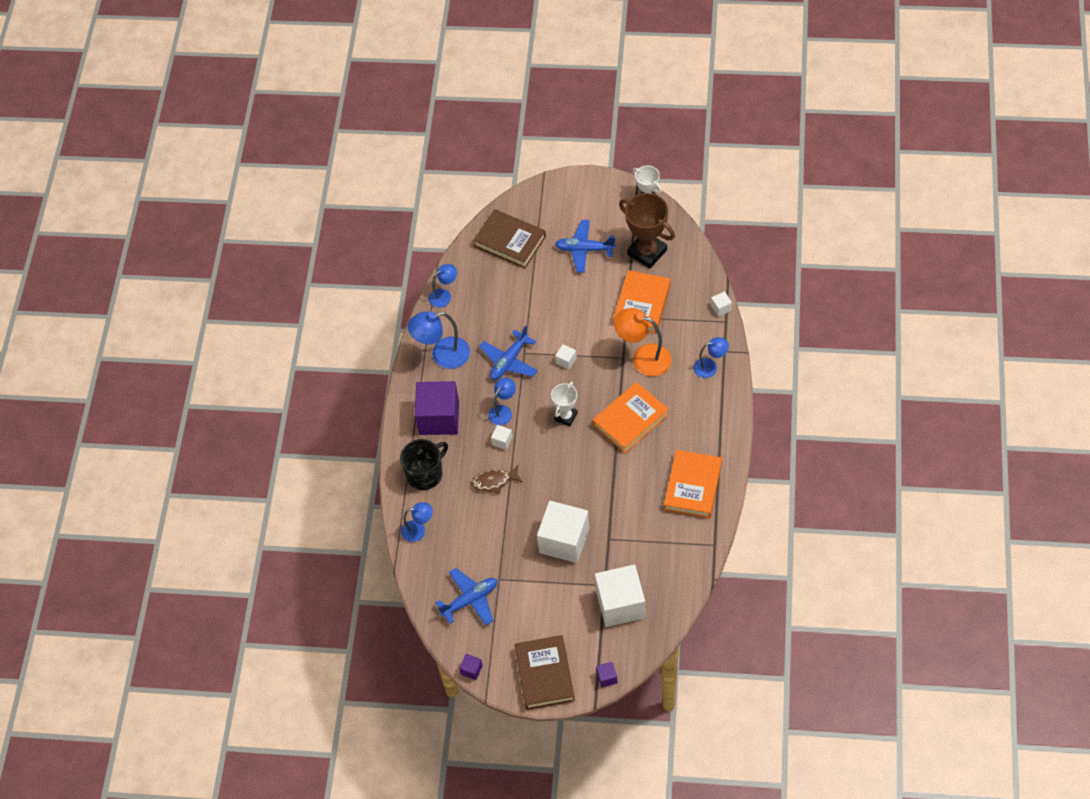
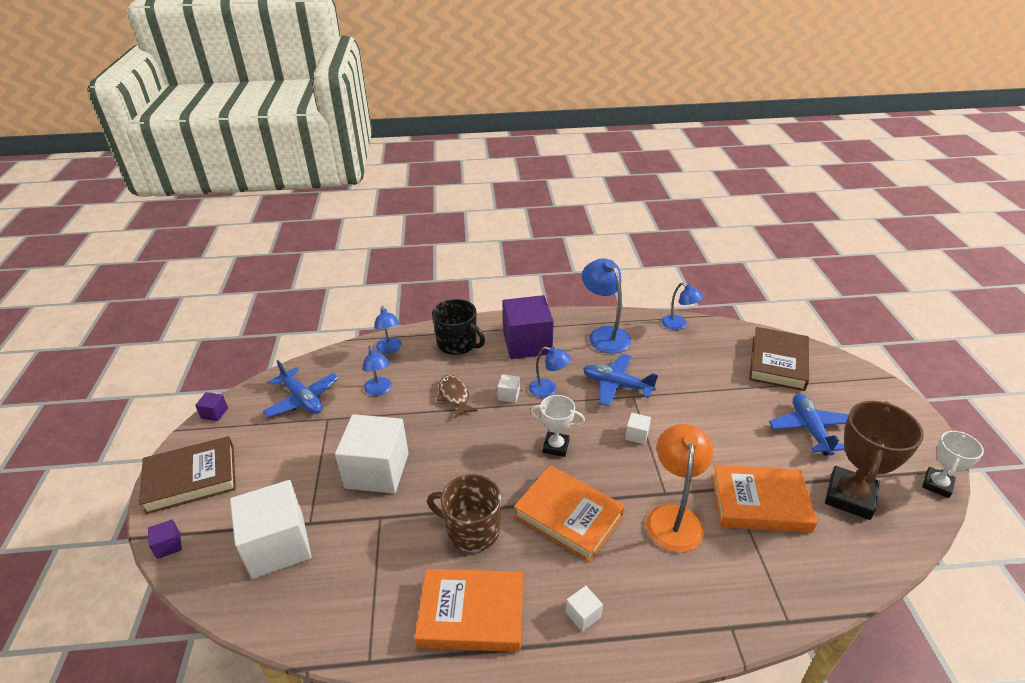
camera: 75 degrees right, 20 degrees down
(631, 481) = (471, 530): none -> brown mug
(710, 367) = (693, 609): blue lamp -> blue lamp (379, 390)
(721, 308) = (810, 610): white cube -> white cube (583, 615)

